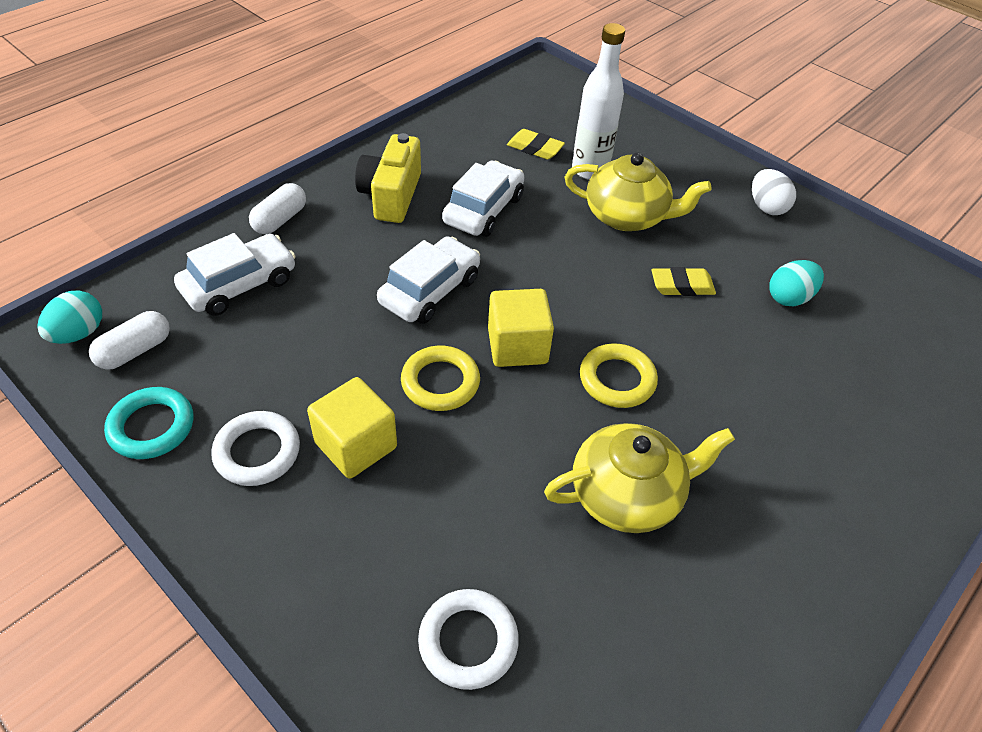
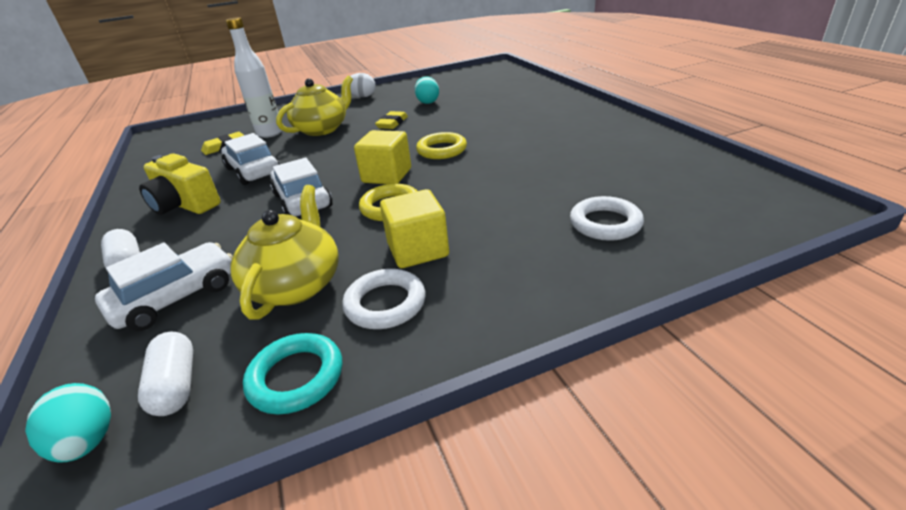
camera: 60 degrees left, 15 degrees down
(239, 284) = (176, 297): white car -> white car turned 60 degrees clockwise
(627, 494) = (524, 159): yellow teapot -> yellow teapot (296, 285)

